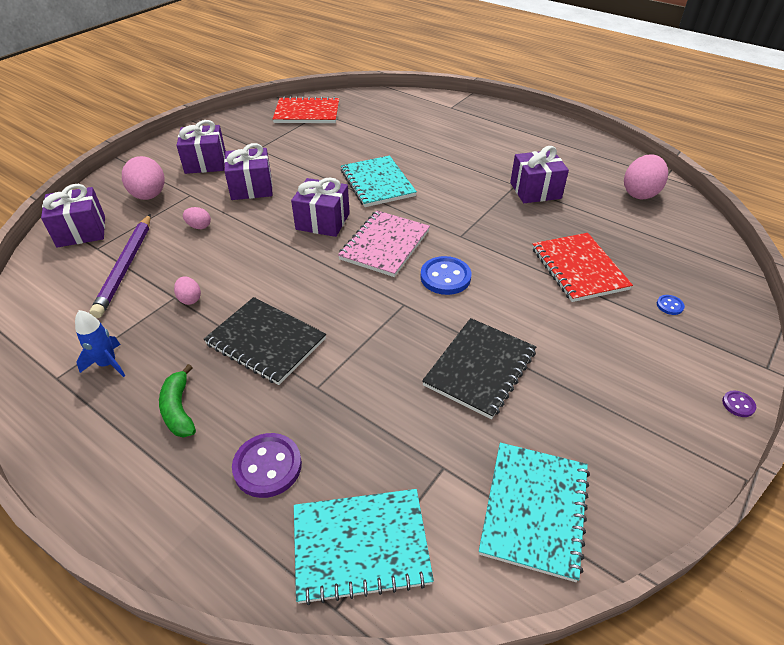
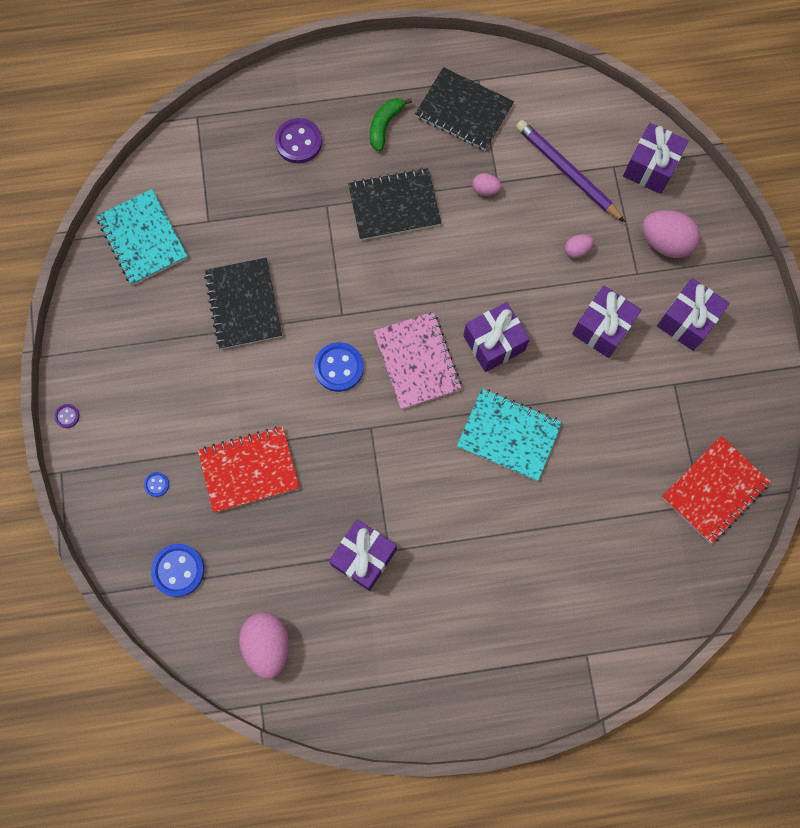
camera: 135 degrees right, 30 degrees up
(108, 364) = (464, 111): blue rocket -> black notebook
(179, 409) = (385, 126): green banana -> green banana turned 90 degrees counterclockwise
(360, 545) = (212, 149): turquoise notebook -> none
(579, 268) = (249, 470): red notebook -> red notebook turned 45 degrees counterclockwise
(684, 254) = (178, 570): none -> blue button

